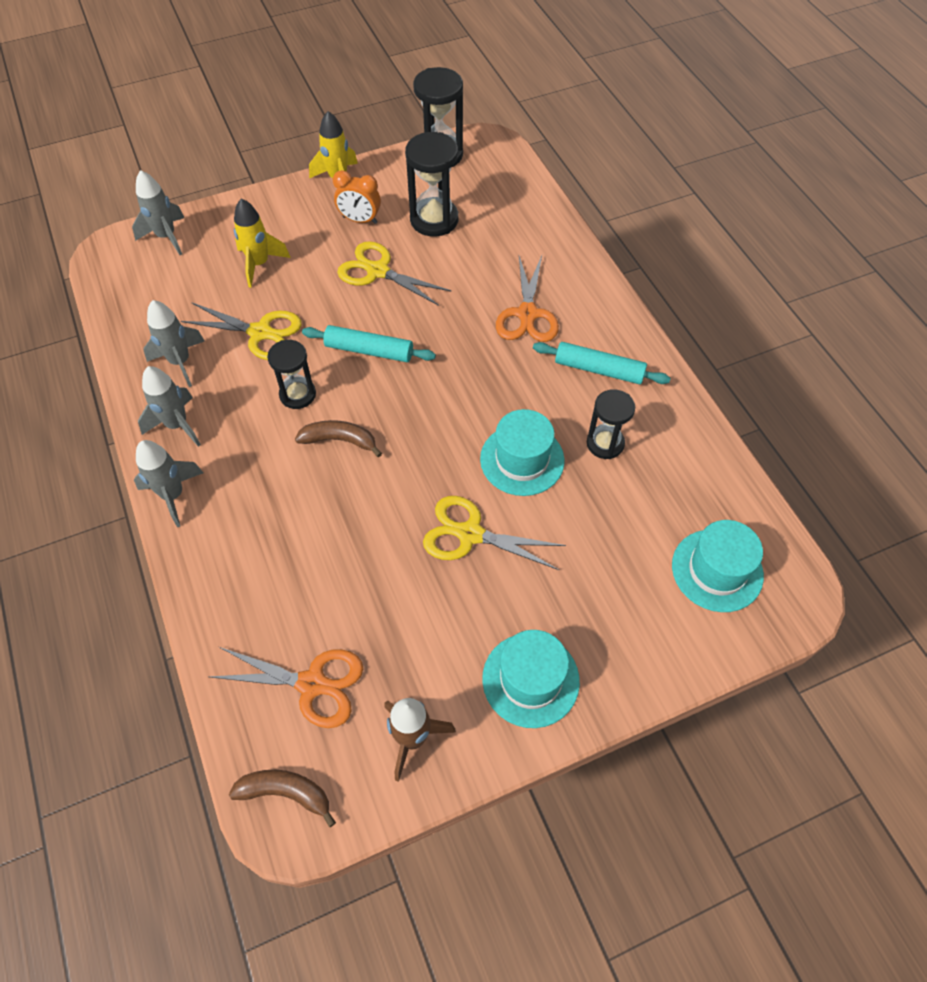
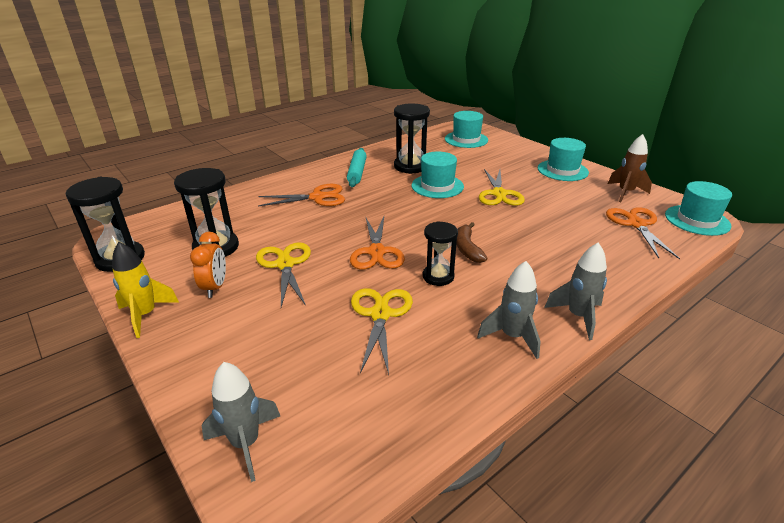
camera: 105 degrees left, 25 degrees down
(180, 362) = (441, 359): grey rocket -> none
(259, 264) = (286, 340): yellow rocket -> none
(286, 793) = (697, 220): brown banana -> turquoise hat
(369, 350) = (376, 252): turquoise rolling pin -> orange scissors
(378, 271) = (285, 264): yellow scissors -> yellow scissors turned 150 degrees clockwise
(605, 443) = (410, 166): black hourglass -> black hourglass, size x1.53

